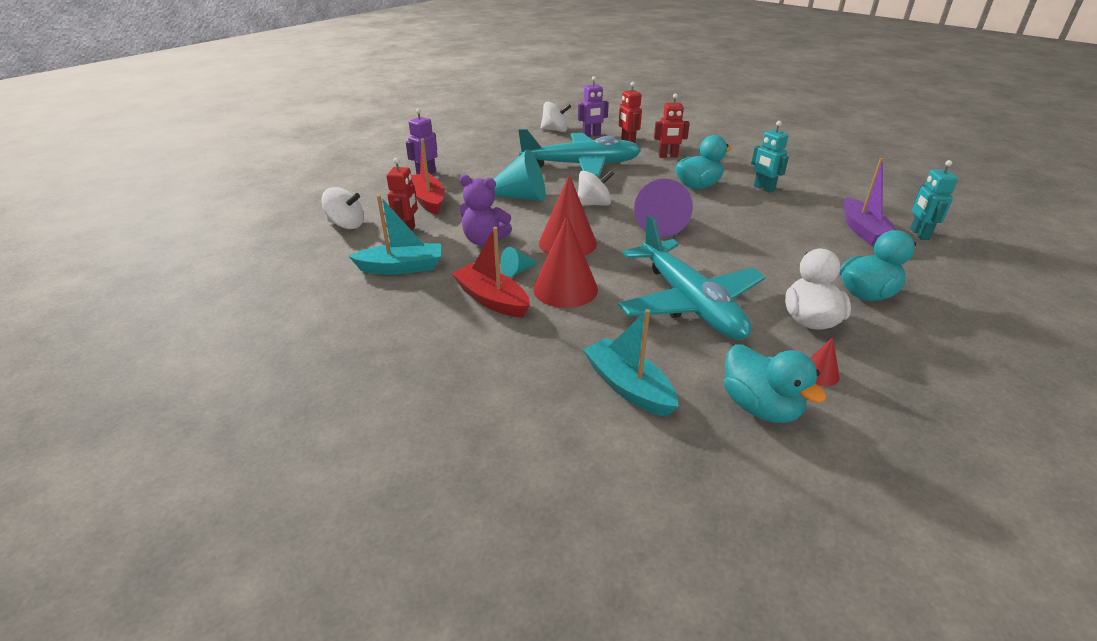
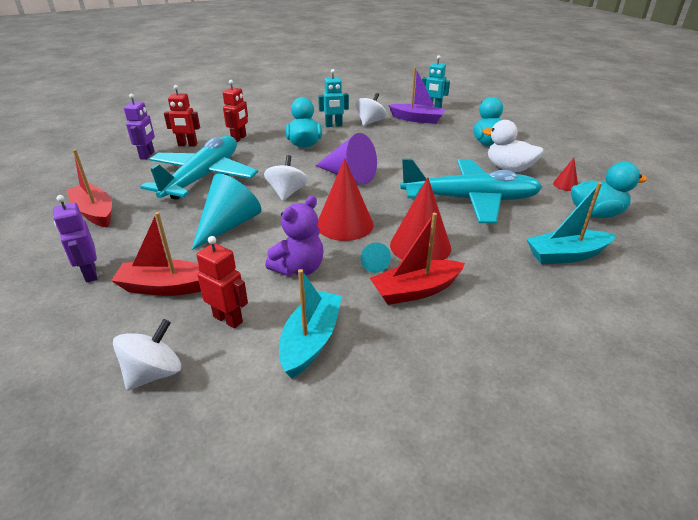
camera: 65 degrees left, 0 degrees up
(494, 149) = (95, 212): none -> red boat
(555, 130) = (105, 168): white spinning top -> white spinning top (370, 122)

